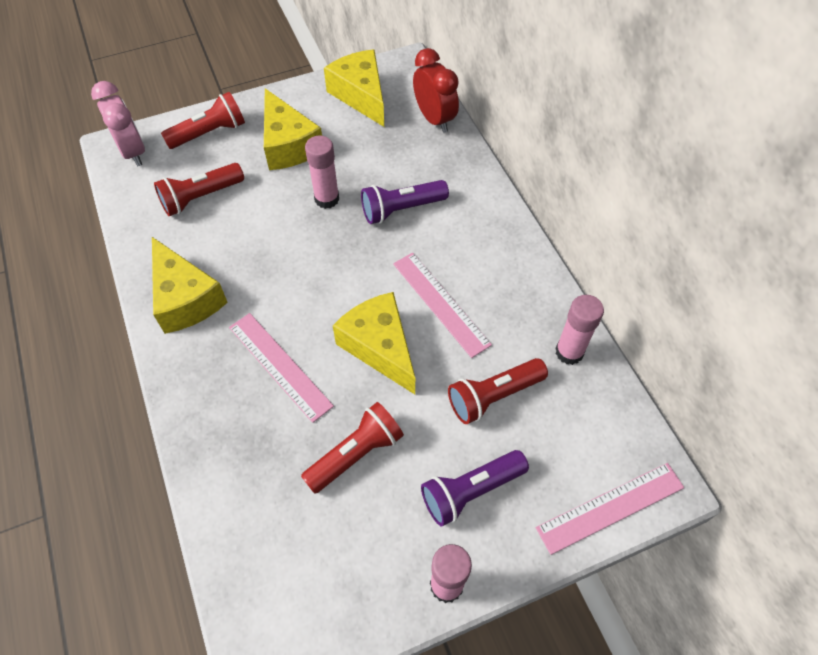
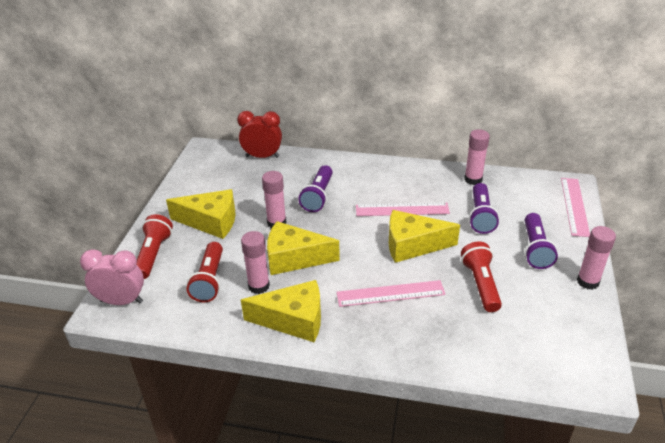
camera: 55 degrees left, 20 degrees down
(217, 241) = (259, 286): none -> pink glue stick
(361, 95) = (207, 176): yellow cheese -> yellow cheese (294, 258)
(493, 396) = (480, 216): red flashlight -> purple flashlight

